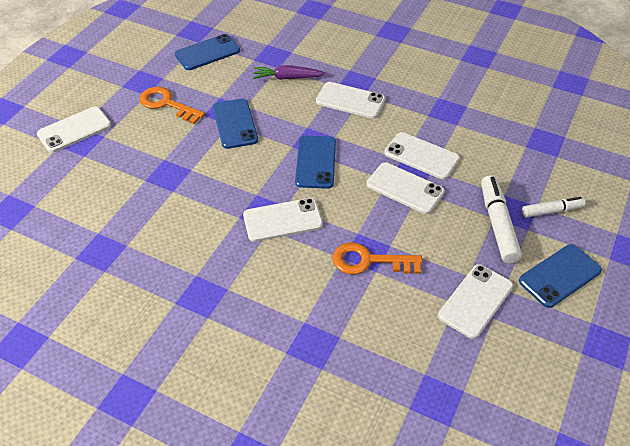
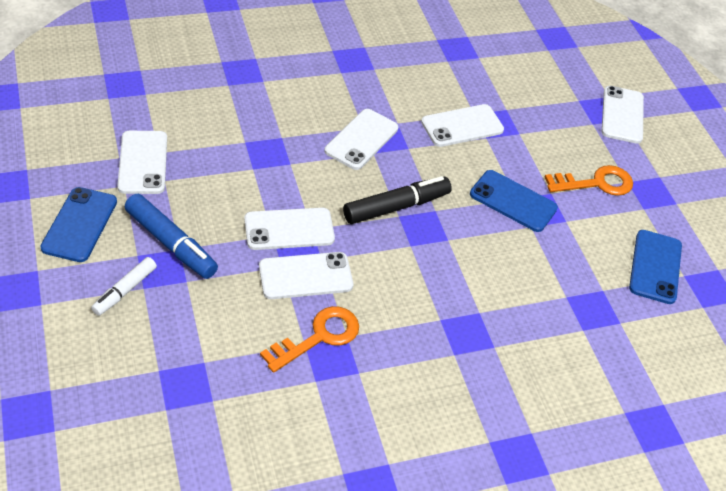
camera: 130 degrees right, 0 degrees up
(287, 78) = (539, 288): purple carrot -> none
(316, 162) = (396, 207): blue phone -> black marker
(350, 100) = (445, 301): white phone -> white phone (462, 126)
(369, 261) = (258, 146): orange key -> orange key (319, 337)
(497, 224) = (171, 243): white marker -> blue marker

